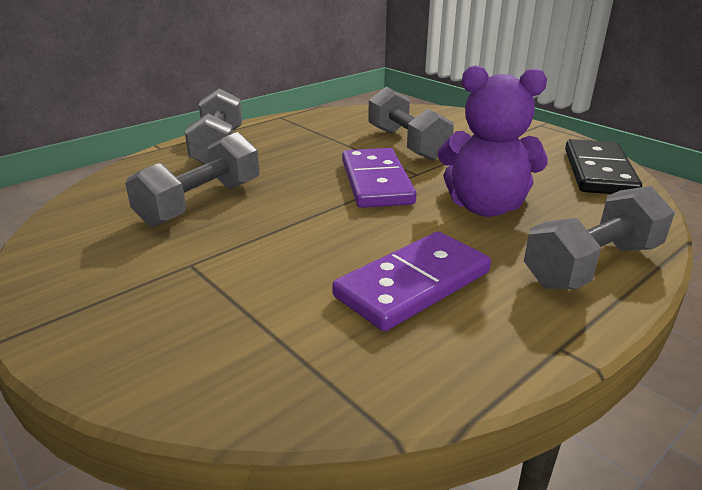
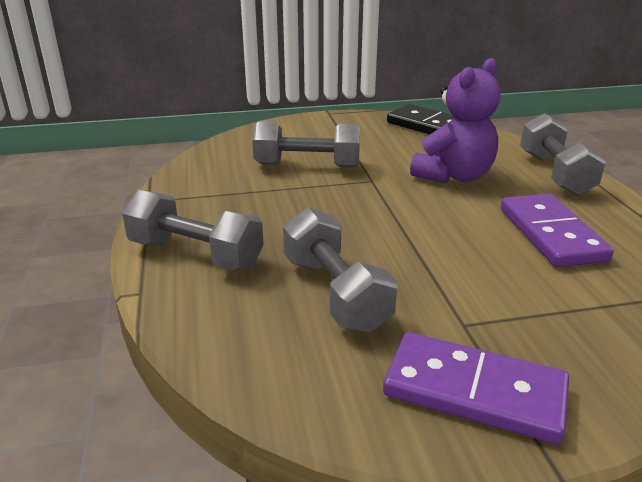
camera: 60 degrees left, 0 degrees up
(376, 182) = (373, 199): purple domino -> purple domino (474, 391)

